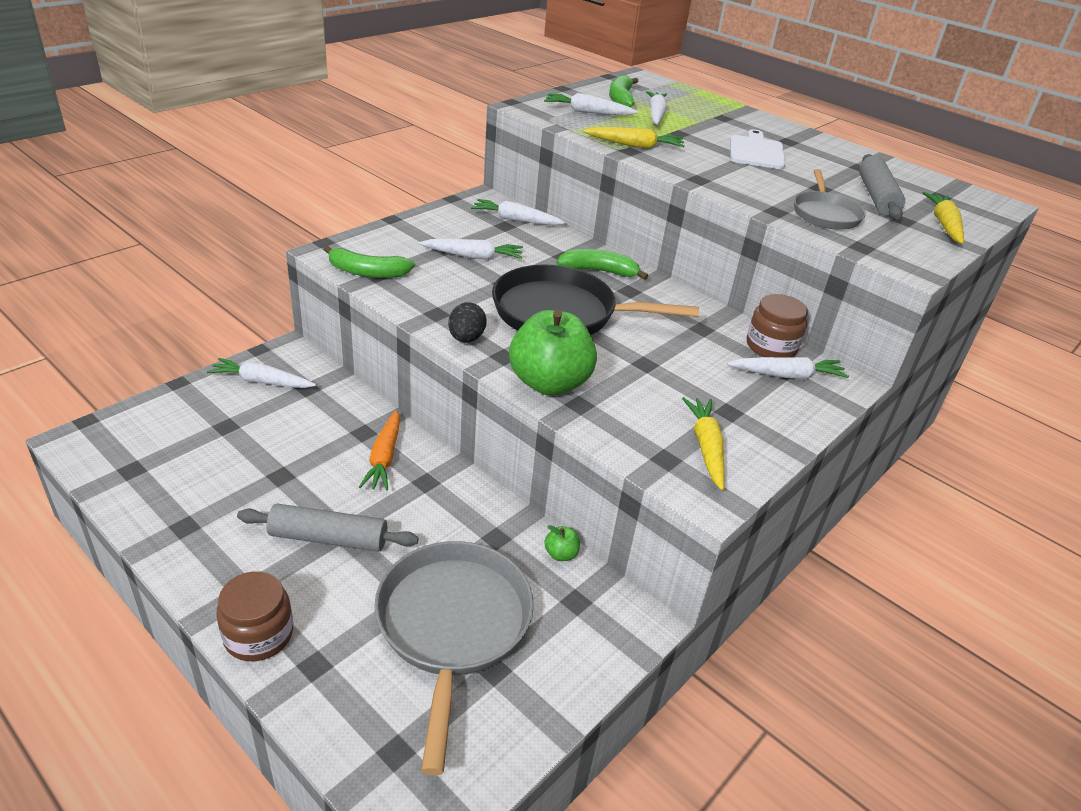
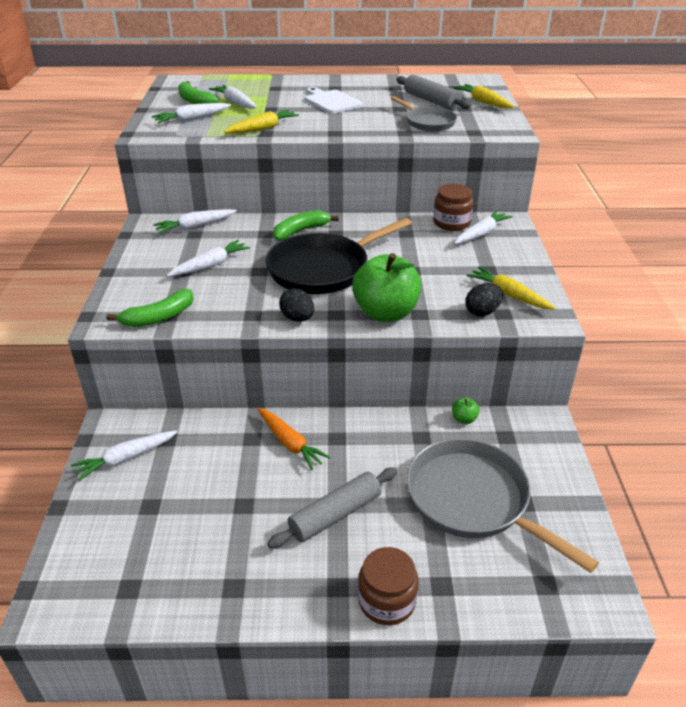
camera: 40 degrees left, 0 degrees up
(646, 443) = (482, 312): none -> black egg

